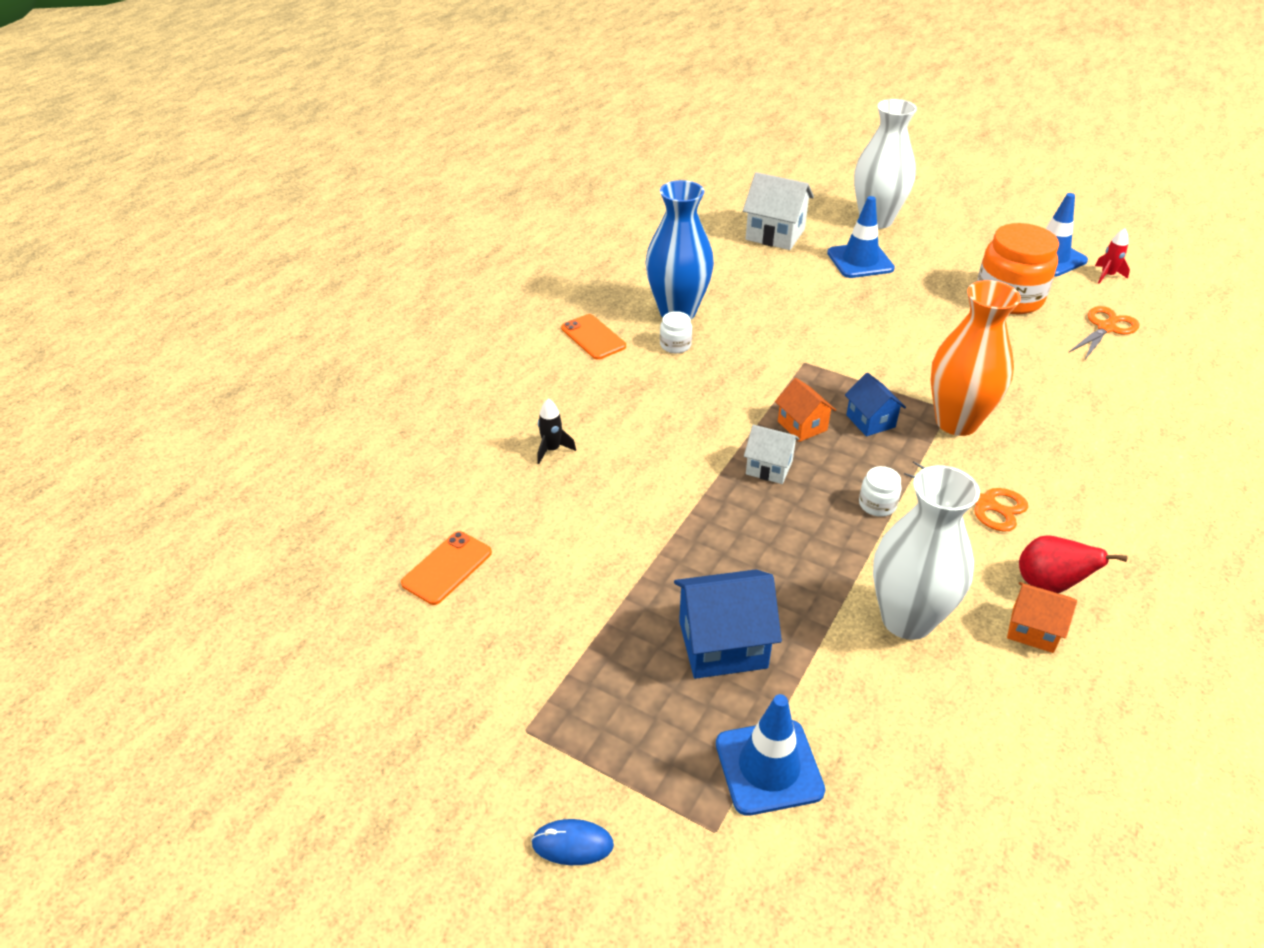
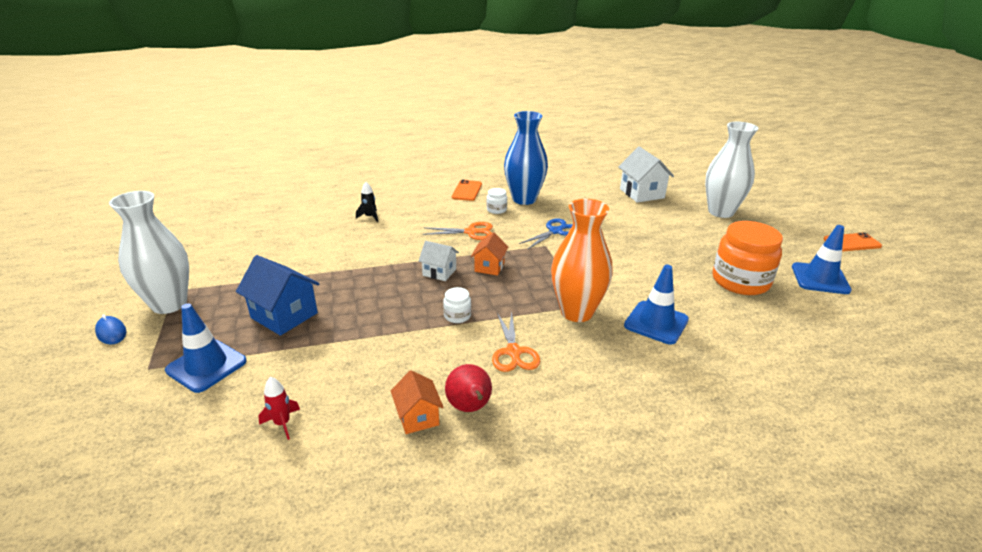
camera: 45 degrees right, 10 degrees down
(447, 568) = (260, 230): orange phone -> orange phone (852, 243)
(769, 467) = (439, 272): white house -> white house turned 45 degrees counterclockwise
(782, 337) = (556, 231): none -> blue scissors
(860, 261) = (670, 223): blue traffic cone -> blue traffic cone (656, 323)
(870, 421) = (528, 284): blue house -> none
(907, 619) = (370, 365): white vase -> white vase (169, 304)
(1106, 328) = (788, 329): orange scissors -> orange scissors (471, 232)
(1107, 276) = (851, 307): red rocket -> red rocket (282, 423)

